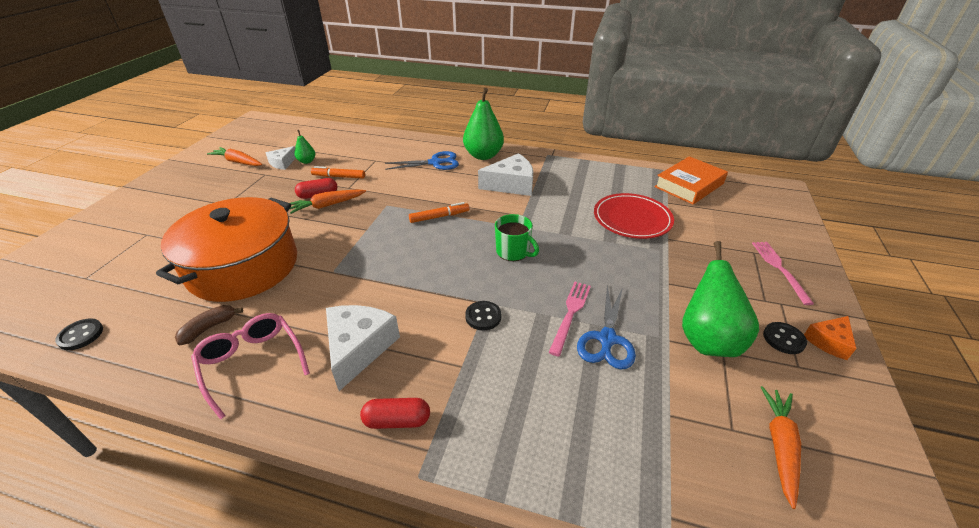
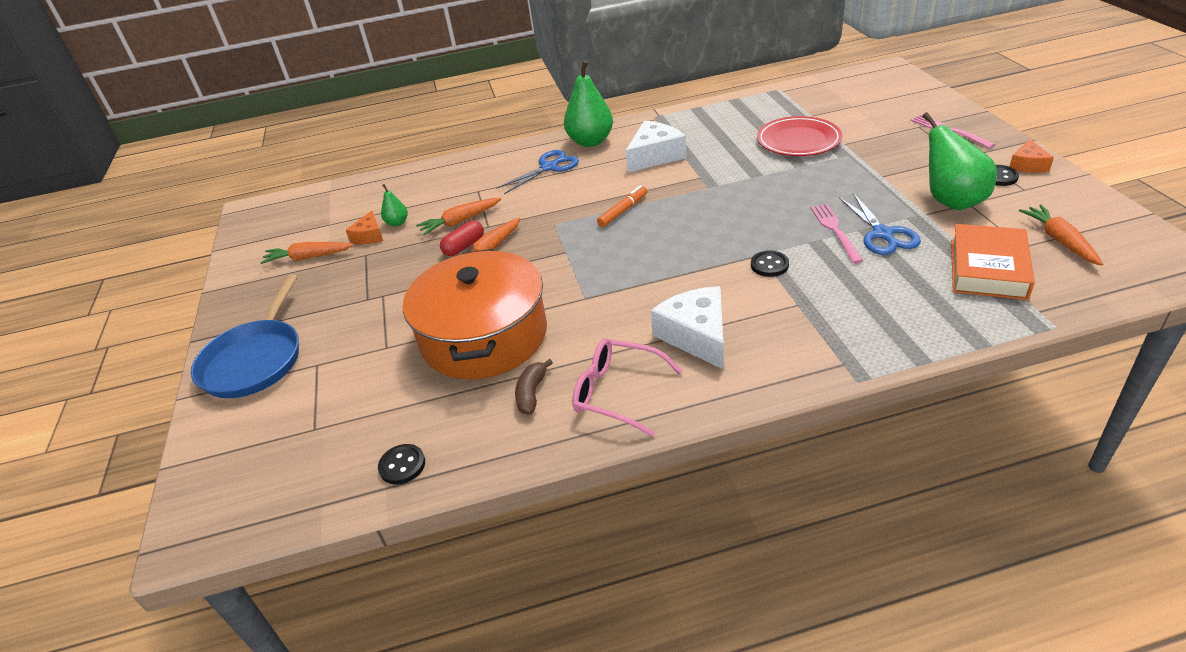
camera: 25 degrees left, 0 degrees up
(127, 214) = (255, 360): none -> blue pan
(282, 163) = (369, 236): white cheese -> orange cheese
(339, 177) = (460, 221): orange marker -> orange carrot
(397, 420) = (796, 361): red capsule -> none
(513, 252) = (730, 208): green mug -> none
(689, 185) = (813, 94): orange book -> orange book (987, 268)

